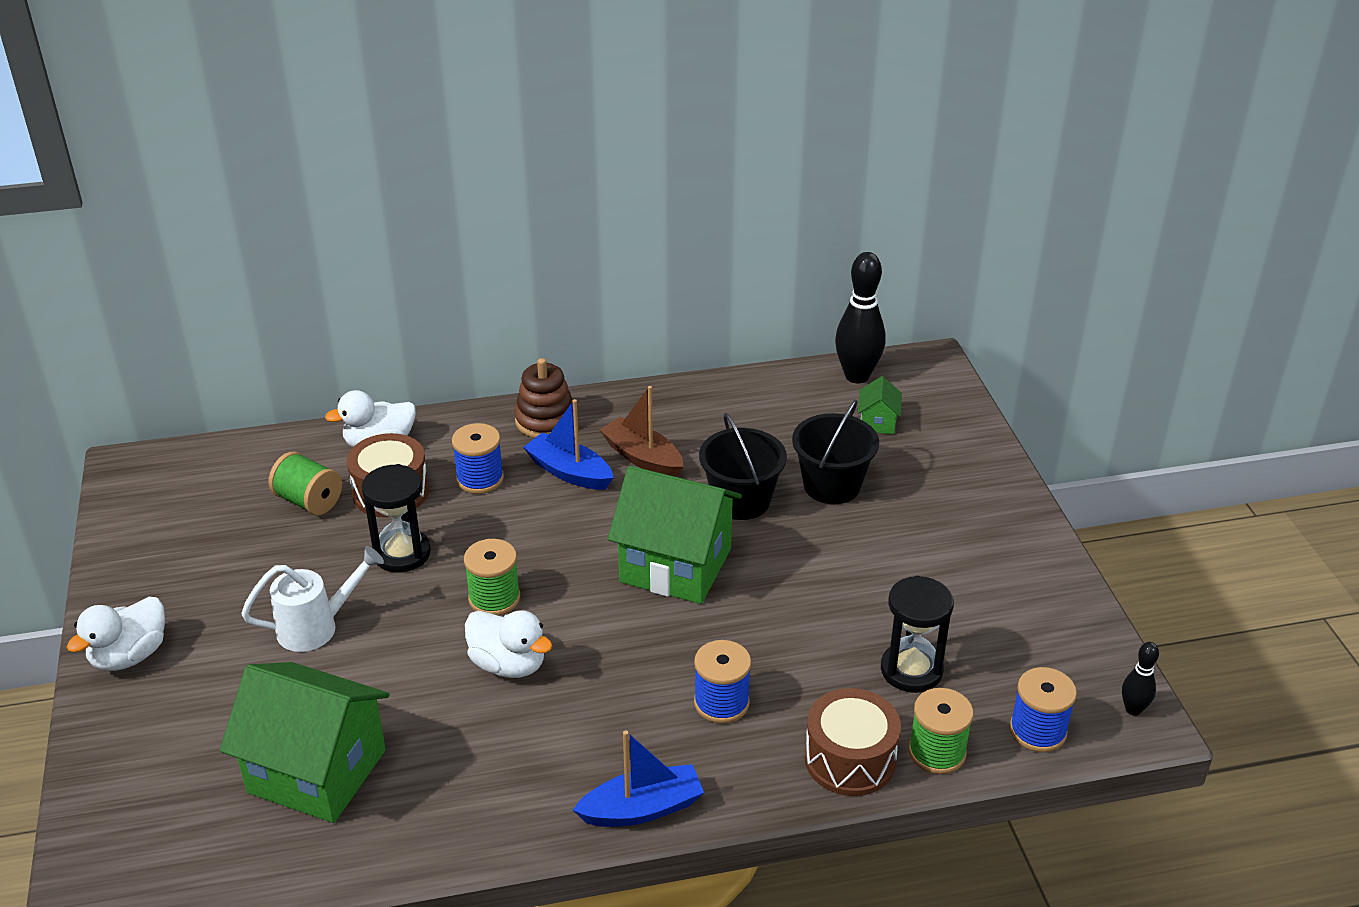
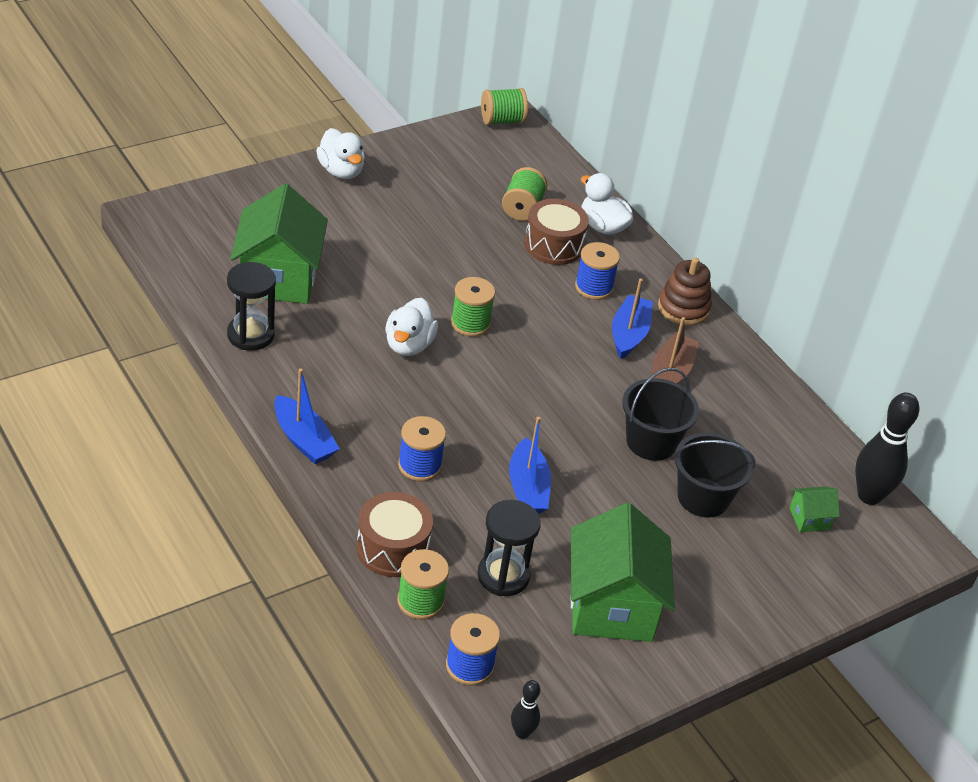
camera: 65 degrees right, 5 degrees up
(129, 476) = (502, 120): none -> green spool
(130, 656) = (341, 171): white duck -> white duck turned 135 degrees counterclockwise
(316, 627) = (402, 244): white watering can -> none
(402, 553) = (493, 266): black hourglass -> black hourglass (250, 335)
(676, 565) = (554, 415): green house -> green house (612, 606)
(783, 616) = (527, 488): none -> blue boat

